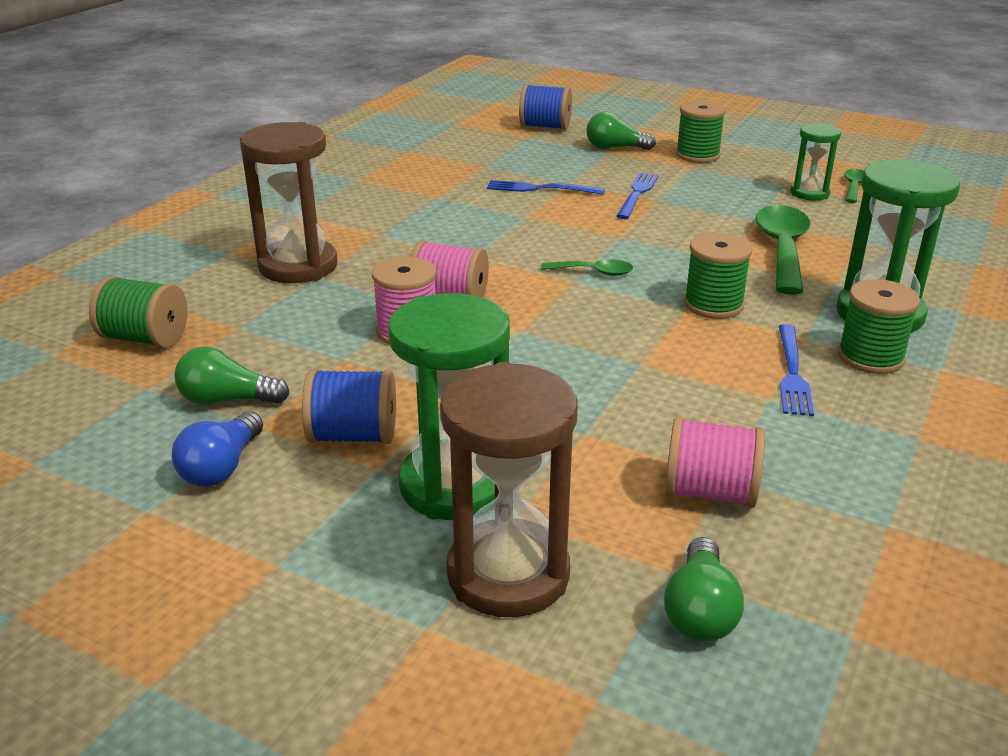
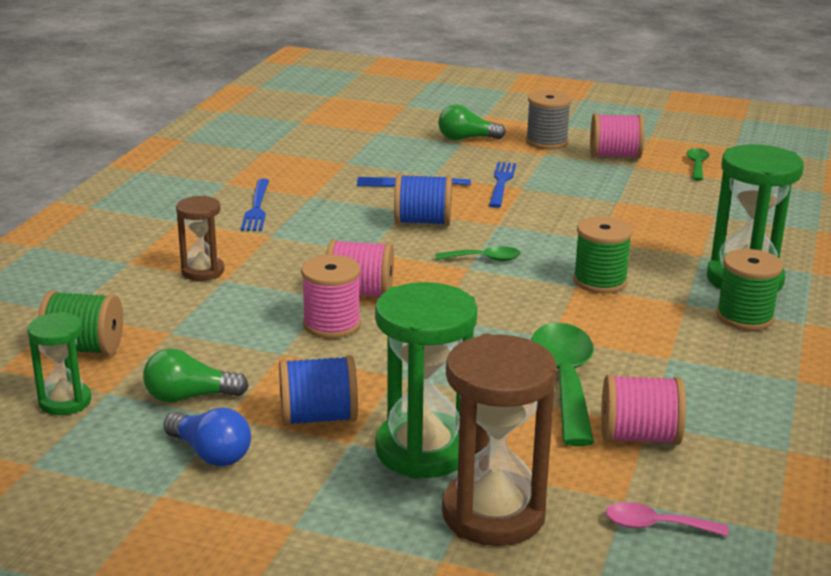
camera: 10 degrees left, 5 degrees down
(222, 467) = (211, 453): blue light bulb -> blue light bulb turned 60 degrees counterclockwise
(298, 266) = (203, 271): brown hourglass -> brown hourglass, size x0.56
(545, 127) = (391, 120): blue spool -> blue spool (422, 222)
(697, 155) = (546, 142): green spool -> grey spool
(700, 611) = (656, 526): green light bulb -> pink spoon
(766, 173) = (615, 156): none -> pink spool
(782, 249) = (647, 227): green spoon -> green spoon (565, 381)
(792, 372) = (682, 335): blue fork -> blue fork (257, 207)
(809, 193) = (659, 174): green hourglass -> green hourglass (65, 401)

